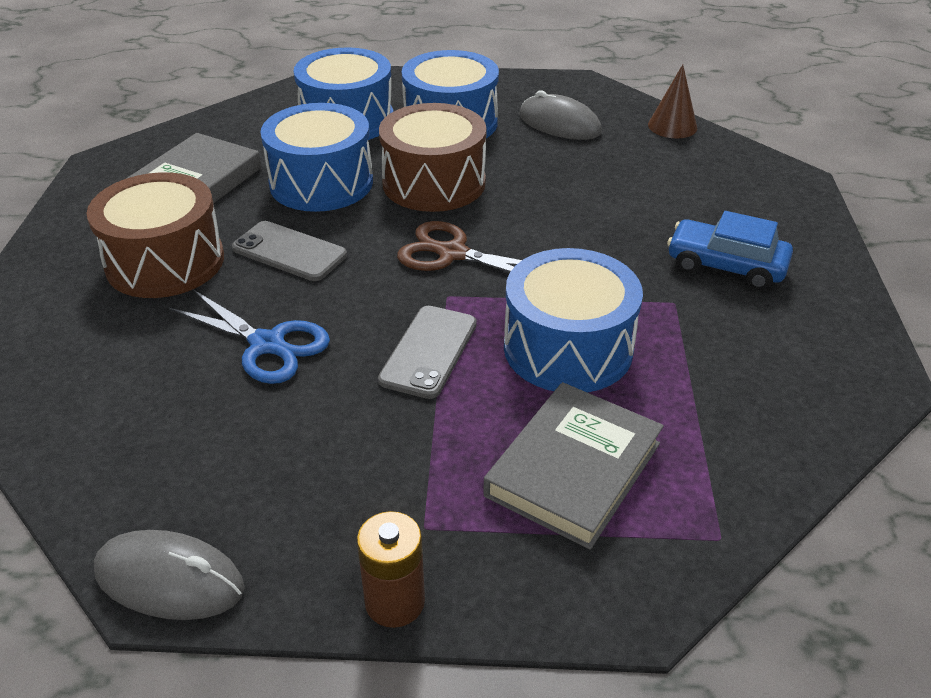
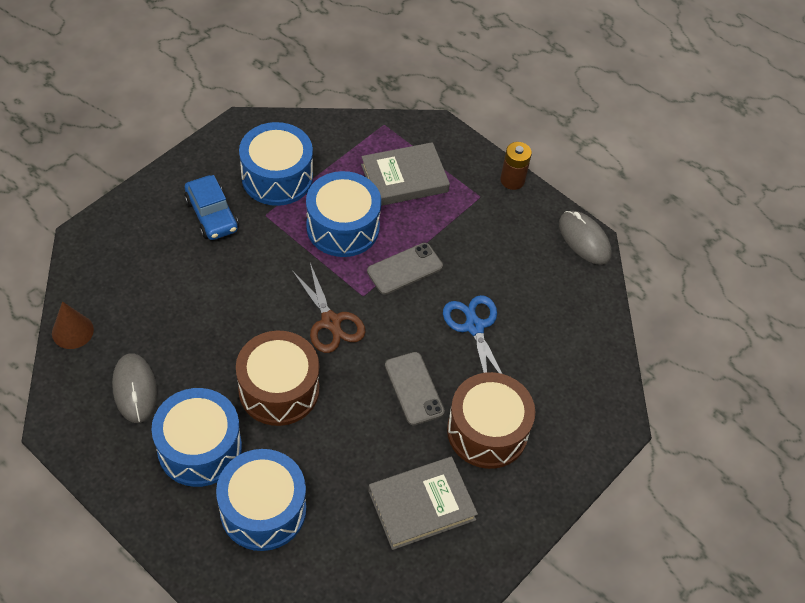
camera: 145 degrees left, 15 degrees up
(321, 183) = (344, 443): blue drum -> blue drum (277, 177)

